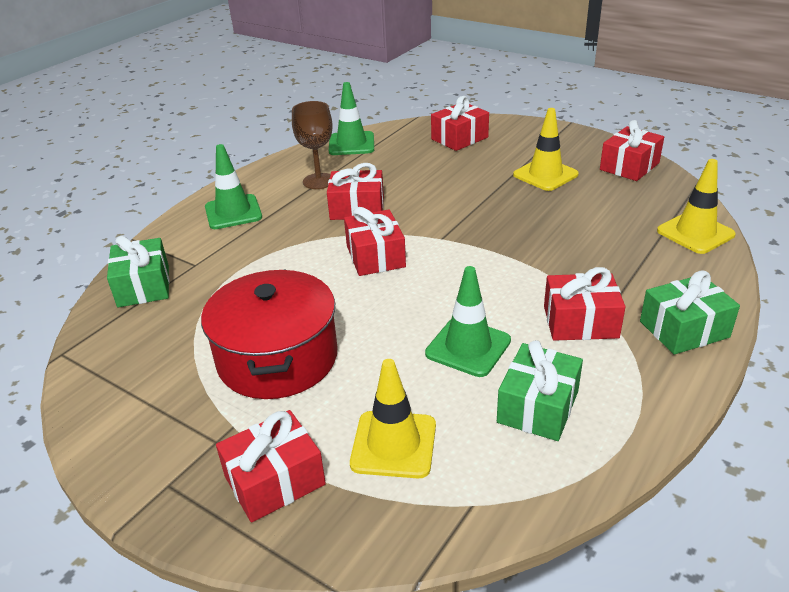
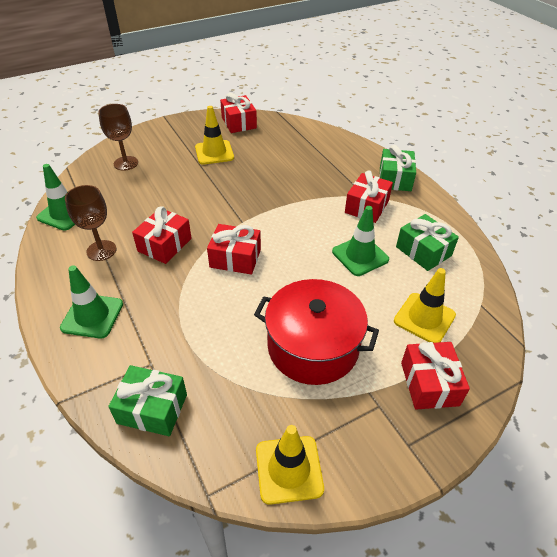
camera: 65 degrees left, 10 degrees up
(459, 138) = (126, 163): red gift -> brown goblet
(695, 233) = (322, 136): yellow traffic cone -> yellow traffic cone (289, 469)

